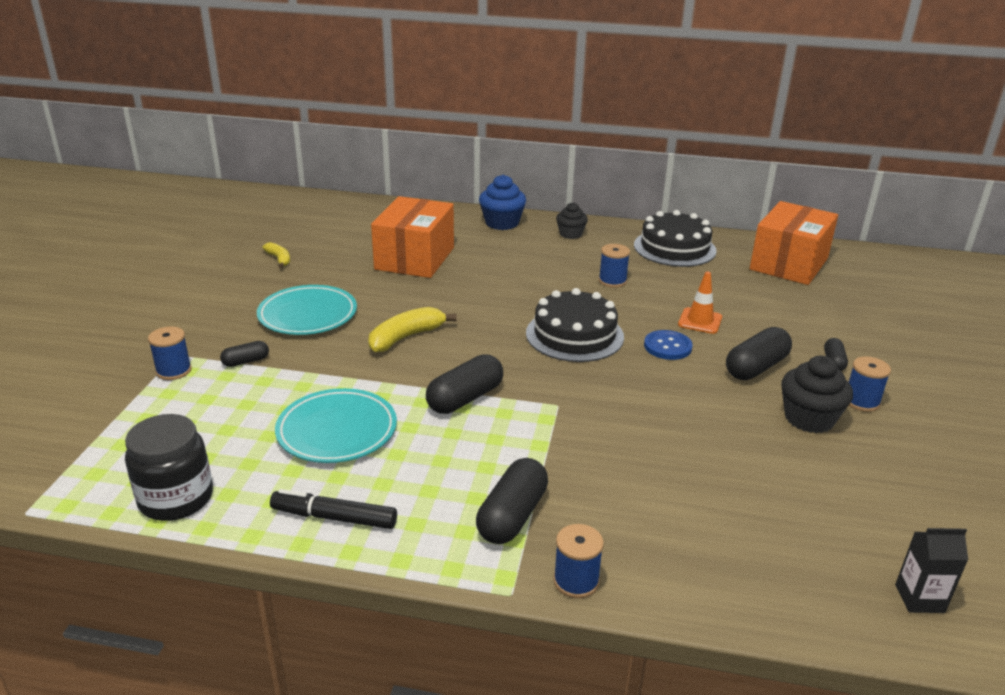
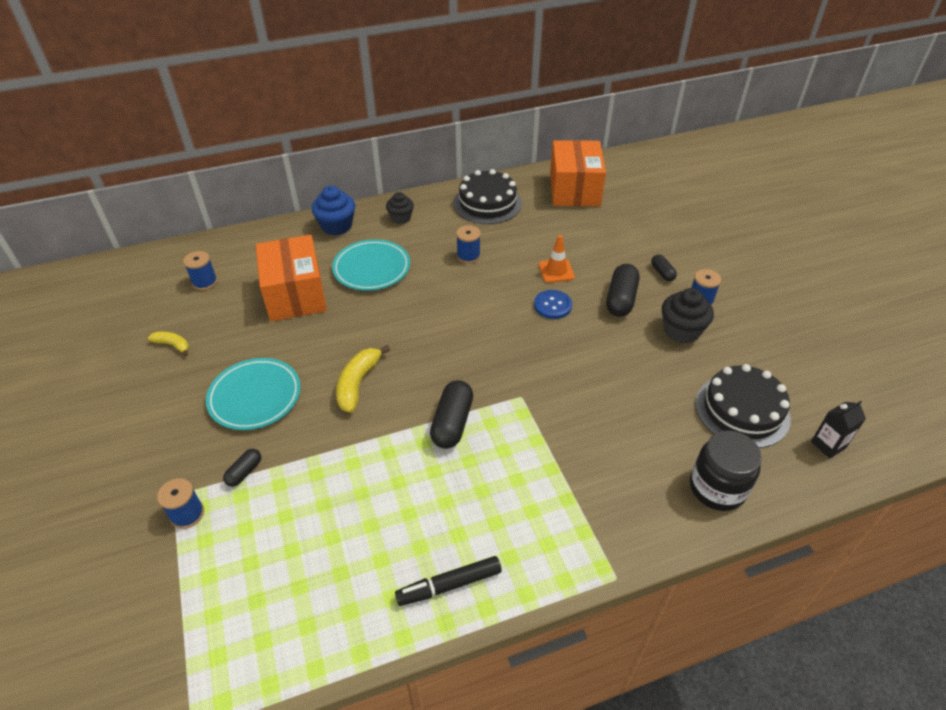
camera: 30 degrees left, 15 degrees up
(176, 499) = (311, 639): black jar -> black jar (717, 488)
(337, 430) = (382, 503): turquoise plate -> turquoise plate (372, 268)
(512, 516) = (567, 513): black capsule -> none
(574, 335) = (482, 323): black cake -> black cake (742, 410)
(576, 581) = (646, 543): blue spool -> blue spool (205, 282)

